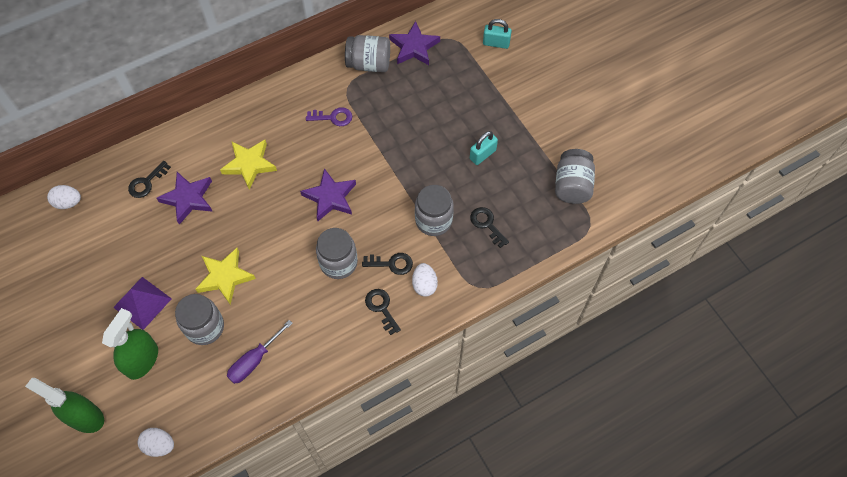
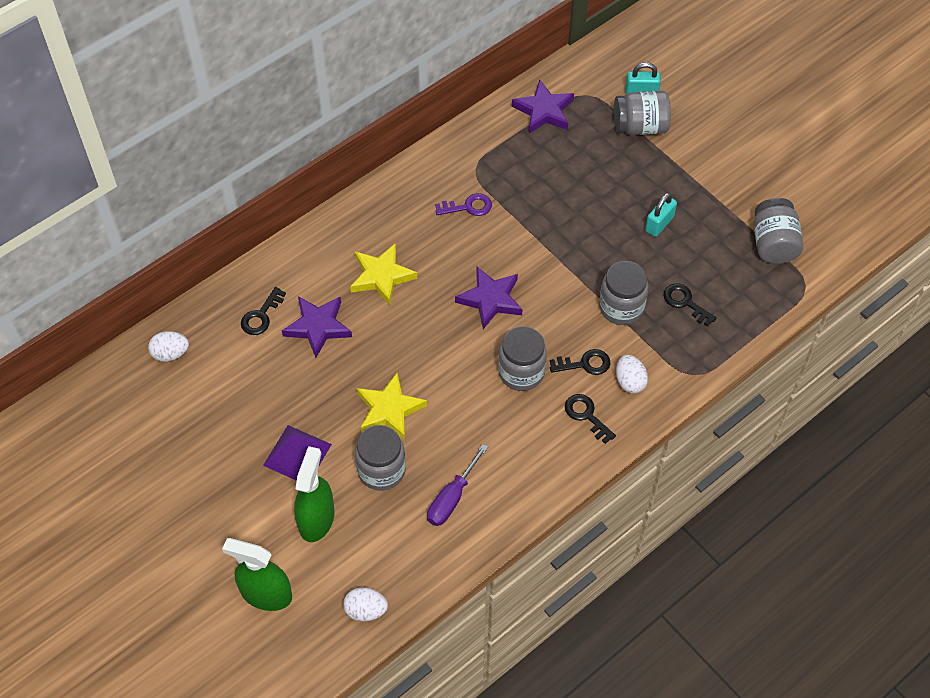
camera: 10 degrees left, 5 degrees down
(369, 64) = (494, 138): grey jar -> grey jar (640, 127)

